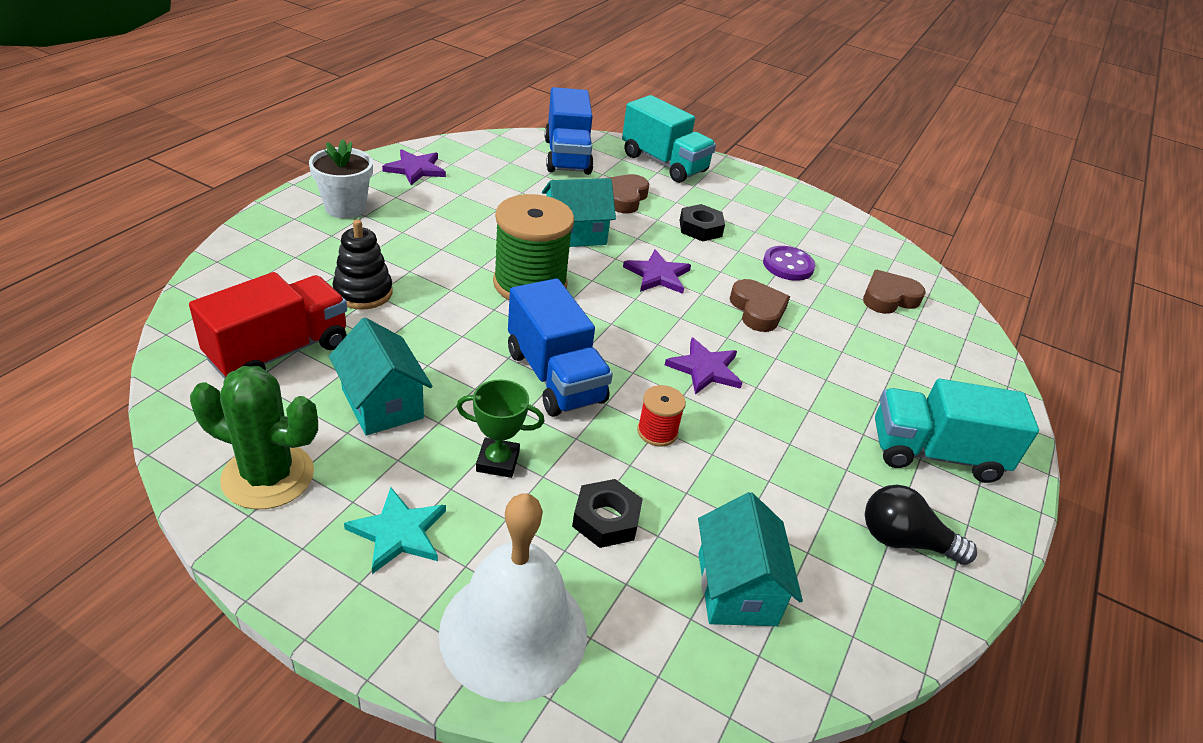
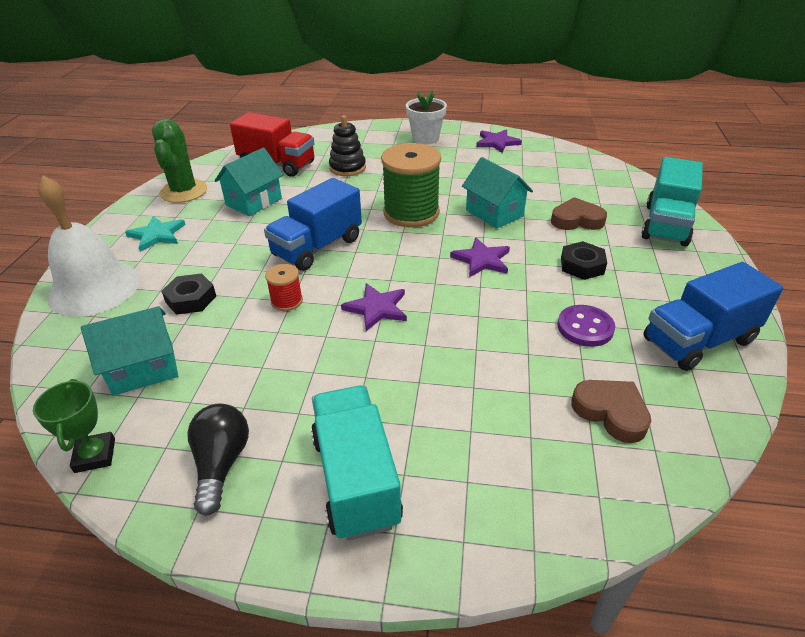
camera: 75 degrees right, 0 degrees up
(497, 461) = (225, 248): green trophy -> green trophy (95, 455)
(567, 156) = (601, 183): blue truck -> blue truck (698, 341)
(757, 310) = (487, 321): brown heart -> none

